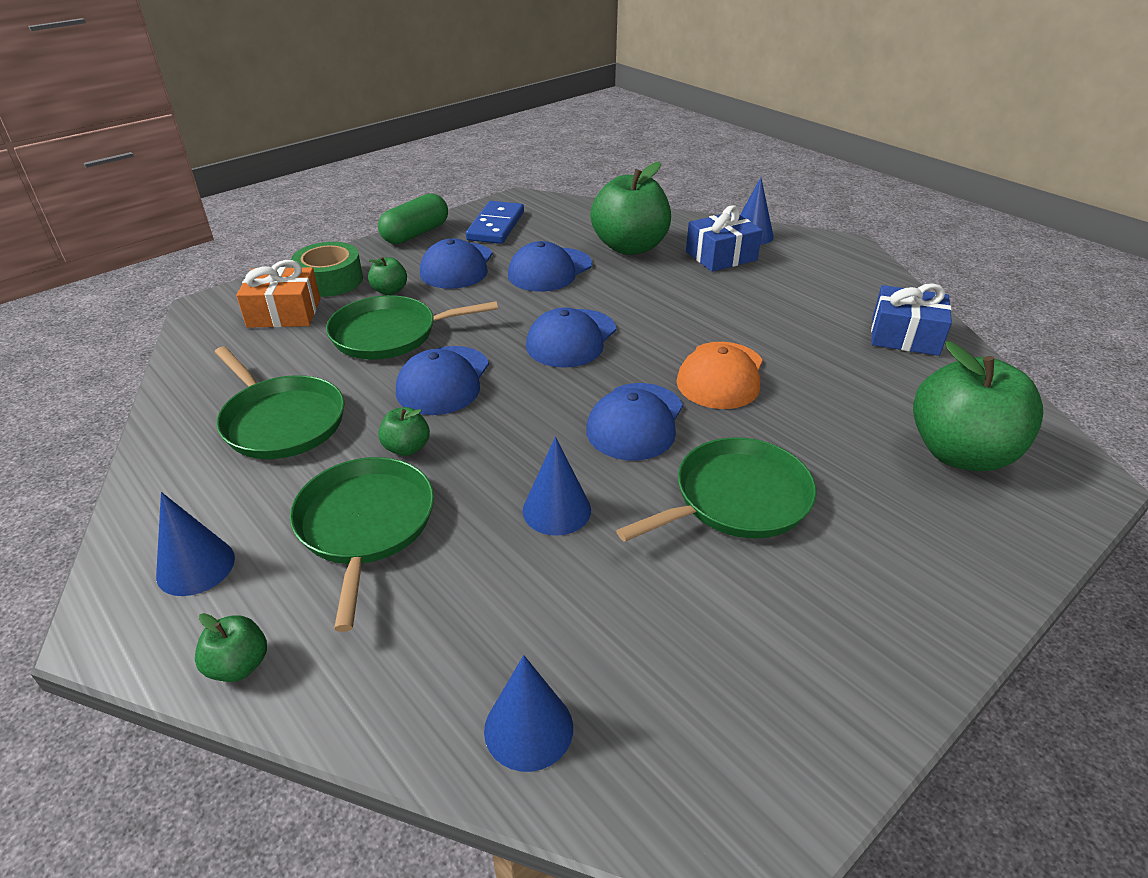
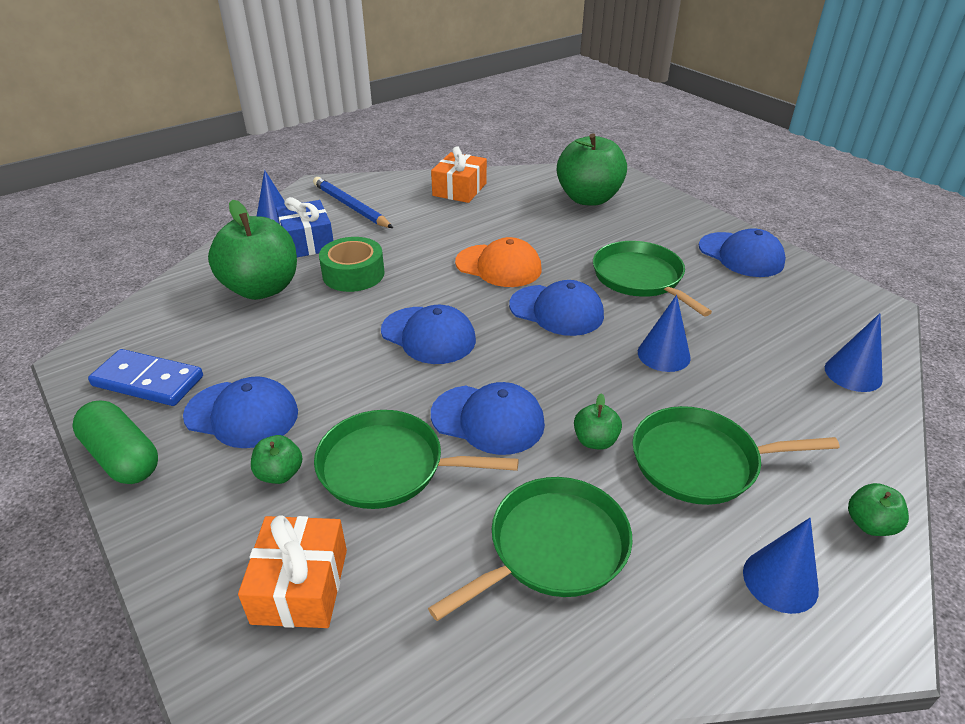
camera: 85 degrees left, 0 degrees up
(330, 280) = (222, 542): green tape -> green tape (353, 274)
(390, 334) = (388, 467): green pan -> green pan turned 105 degrees clockwise
(549, 270) = (287, 343): blue cap -> blue cap (741, 255)
(811, 269) = (351, 206): none -> blue pencil
(905, 336) = (459, 189): blue gift -> orange gift

